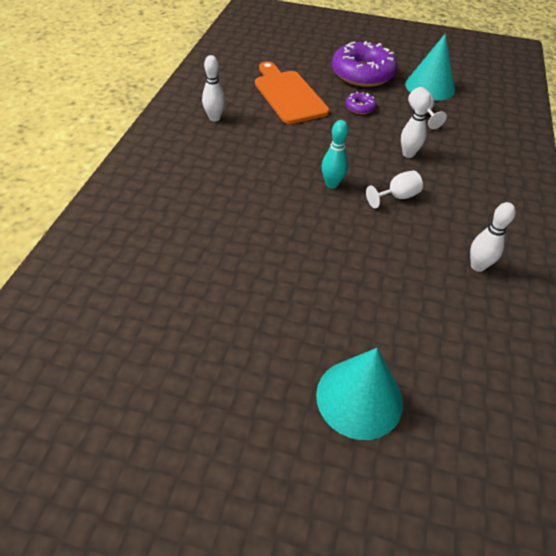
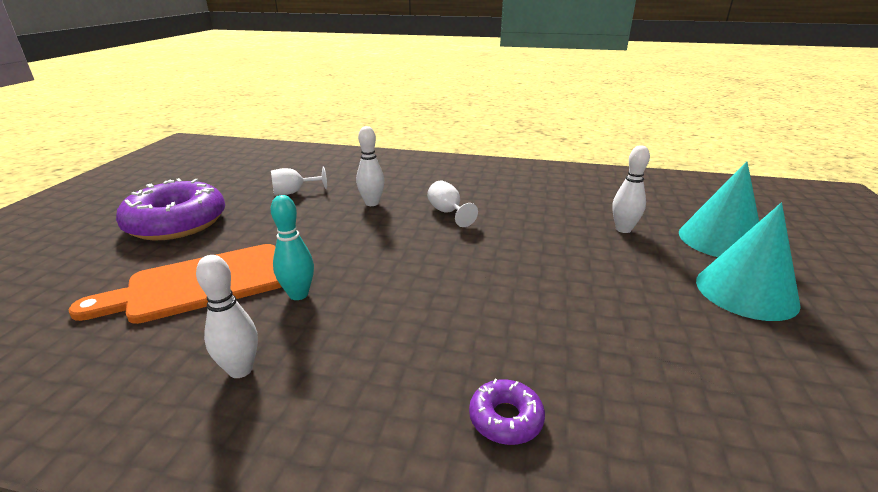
camera: 90 degrees left, 20 degrees down
(332, 184) = (432, 249): turquoise bowling pin -> turquoise bowling pin (298, 294)
(360, 107) = (265, 227): purple donut -> purple donut (505, 418)
(430, 87) = (237, 185): turquoise cone -> turquoise cone (746, 292)
(477, 266) = (532, 185): white bowling pin -> white bowling pin (623, 229)

